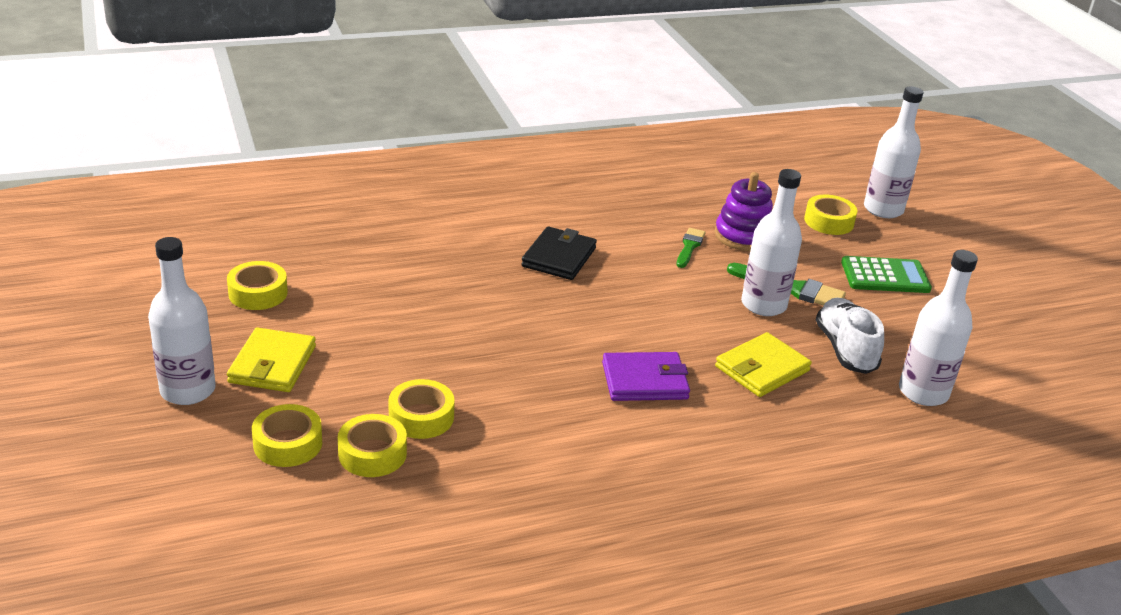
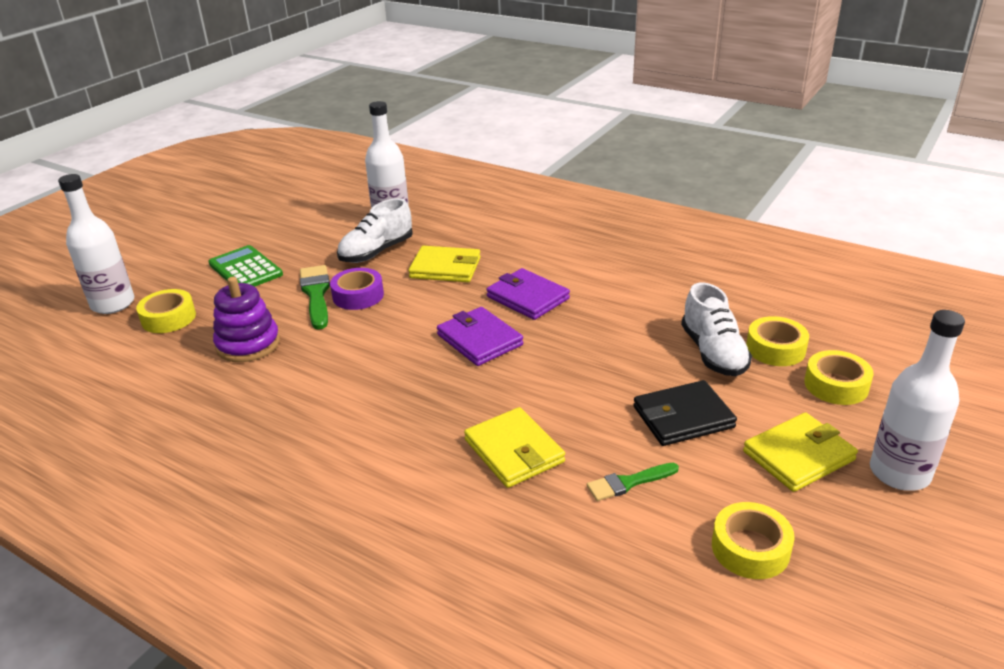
camera: 125 degrees left, 0 degrees up
(421, 417) = (713, 353): yellow tape -> white shoe
(463, 270) = (514, 451): none -> yellow wallet
(559, 257) = (415, 413): black wallet -> black wallet (683, 417)
(611, 323) = (479, 340): none -> purple wallet
(689, 247) = (303, 360): green brush -> green brush (628, 483)
(763, 305) = (358, 296): white bottle -> purple tape

